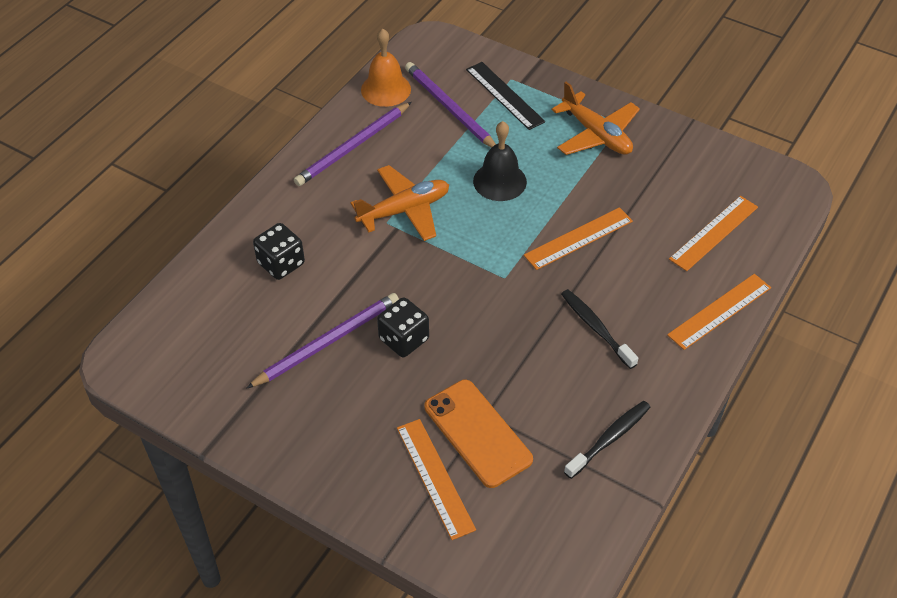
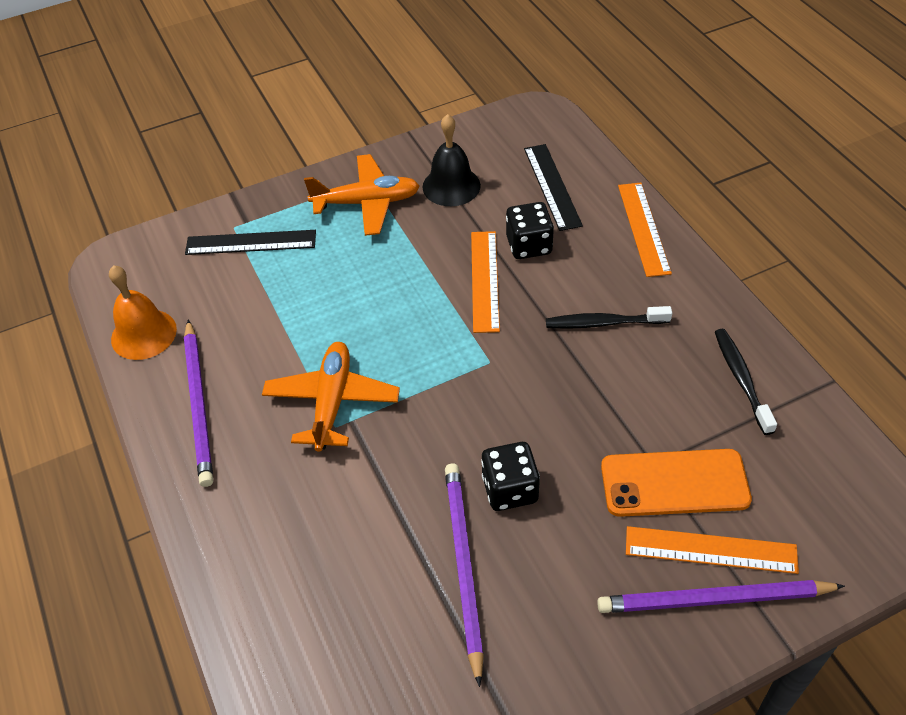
camera: 55 degrees left, 0 degrees up
(281, 263) = (312, 559): black dice -> black dice (529, 245)
(449, 108) = (225, 294): purple pencil -> purple pencil (714, 600)
(499, 181) = (361, 303): black bell -> black bell (451, 186)
(714, 233) = (552, 186): orange ruler -> black ruler

